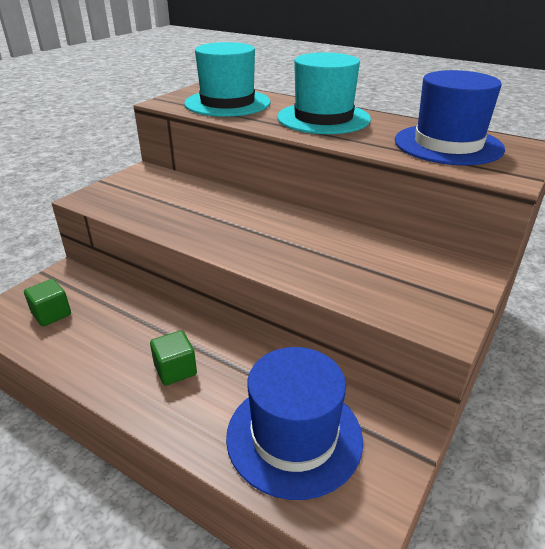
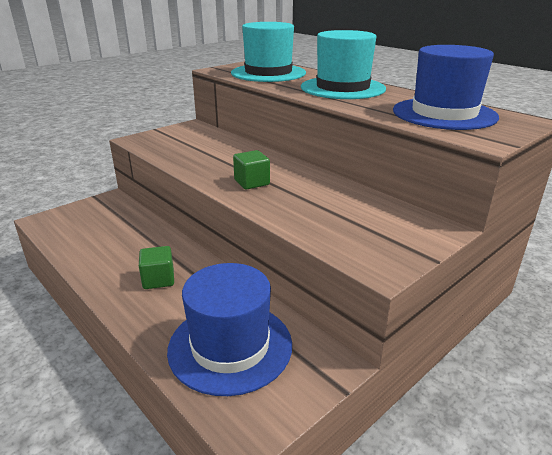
camera: 15 degrees right, 5 degrees down
(51, 314) = (86, 225): green cube -> green cube (252, 182)

